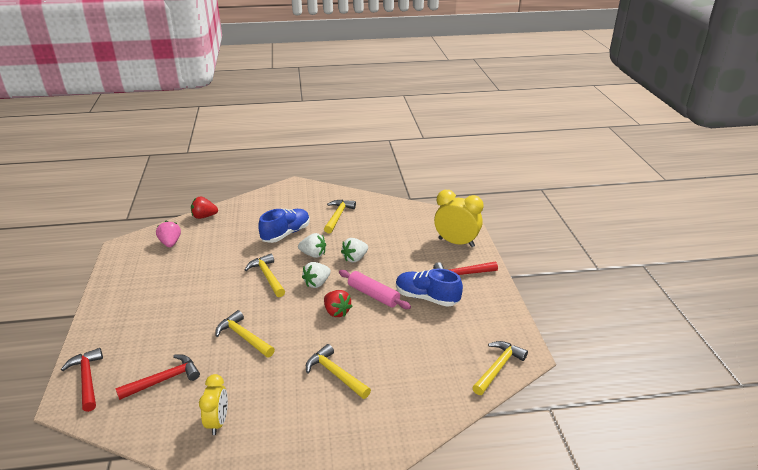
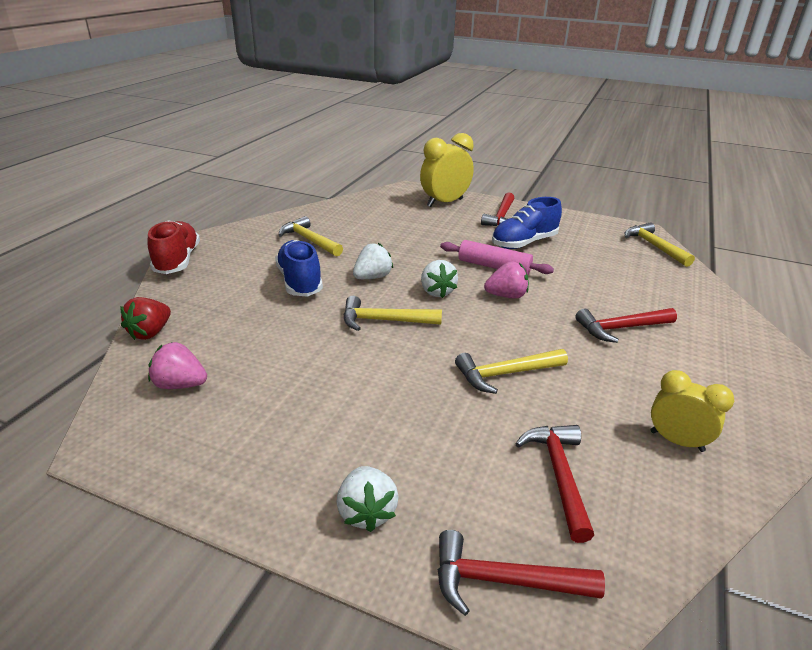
camera: 60 degrees left, 0 degrees up
(274, 191) = (177, 261): none -> red shoe
(335, 374) = (620, 328): yellow hammer -> red hammer
(336, 312) = (506, 296): red strawberry -> pink strawberry
(355, 258) = (412, 256): white strawberry -> white strawberry (366, 512)
(373, 295) = (494, 267): pink rolling pin -> pink rolling pin turned 45 degrees clockwise

